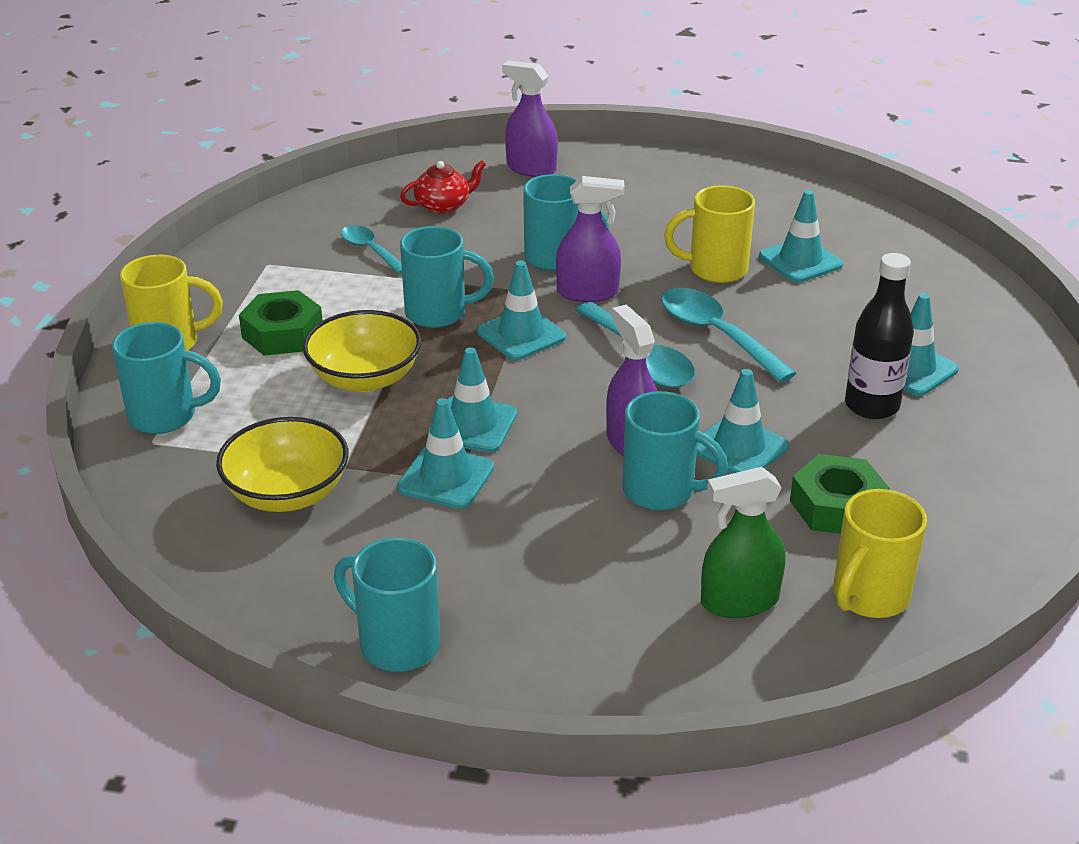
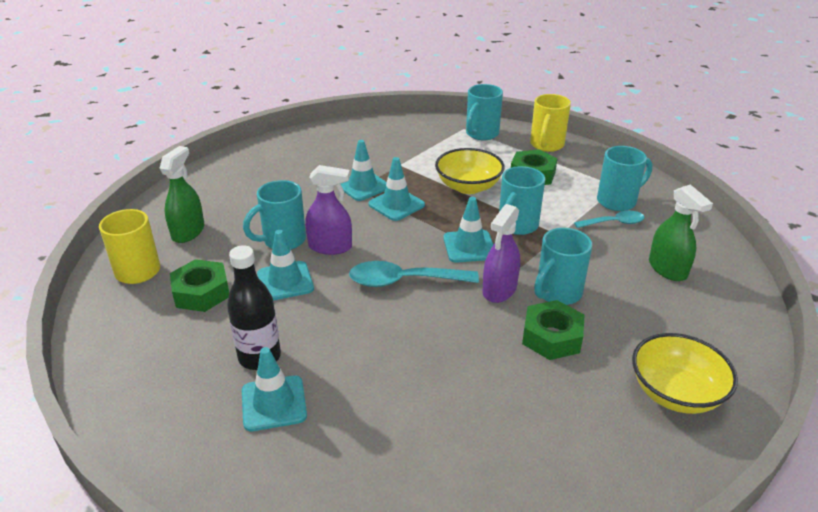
camera: 120 degrees right, 0 degrees up
(287, 493) = (394, 148): yellow bowl -> yellow bowl (675, 393)
(396, 644) = (276, 149): turquoise mug -> turquoise mug (618, 201)
(443, 206) = (667, 269): red teapot -> green spray bottle
(531, 168) = (721, 334): purple spray bottle -> none
(632, 246) = (552, 337): none -> green nut
(715, 269) = (487, 366): yellow mug -> none
(716, 334) = (402, 325): turquoise spoon -> none
(800, 261) = (466, 426): turquoise traffic cone -> none

